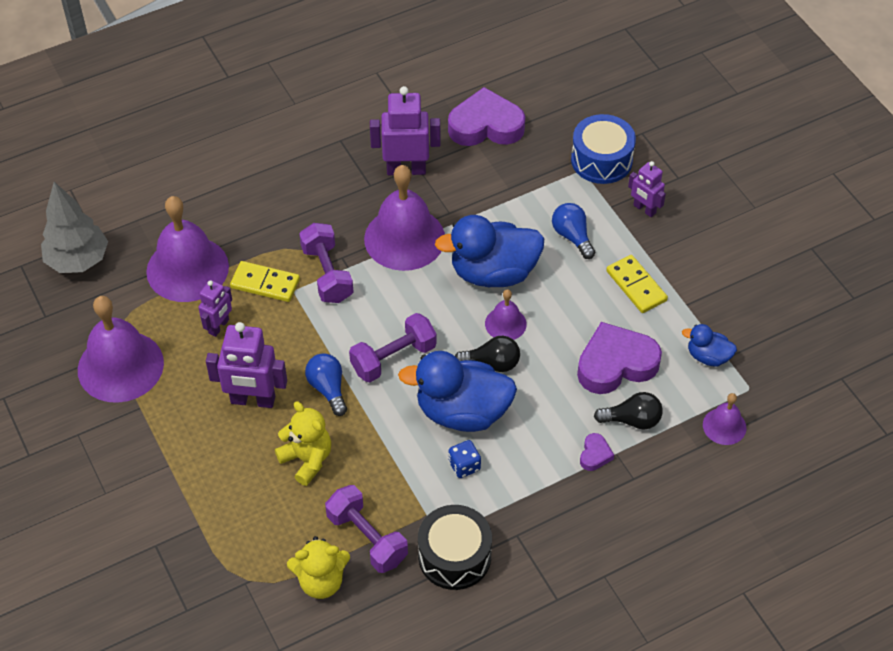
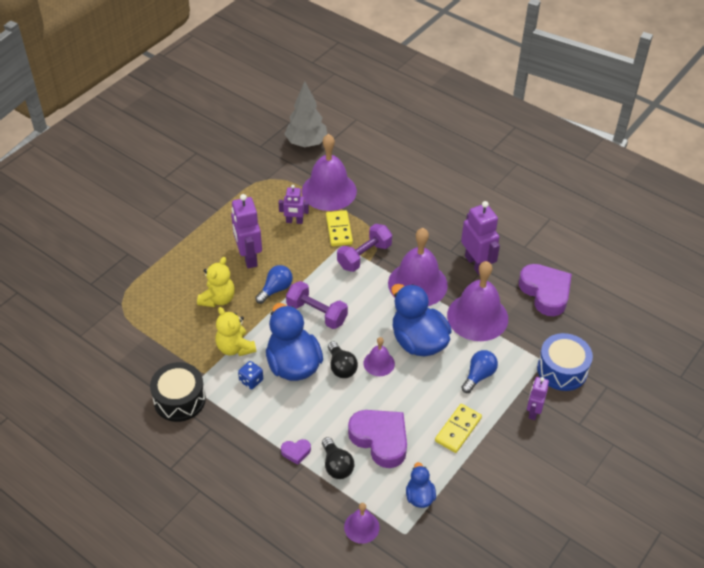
camera: 65 degrees right, 5 degrees down
(120, 366) = (242, 190): purple bell -> purple bell (477, 316)
(321, 581) = (134, 338): yellow teddy bear -> yellow teddy bear (235, 348)
(367, 538) = (174, 349): purple dumbbell -> none

